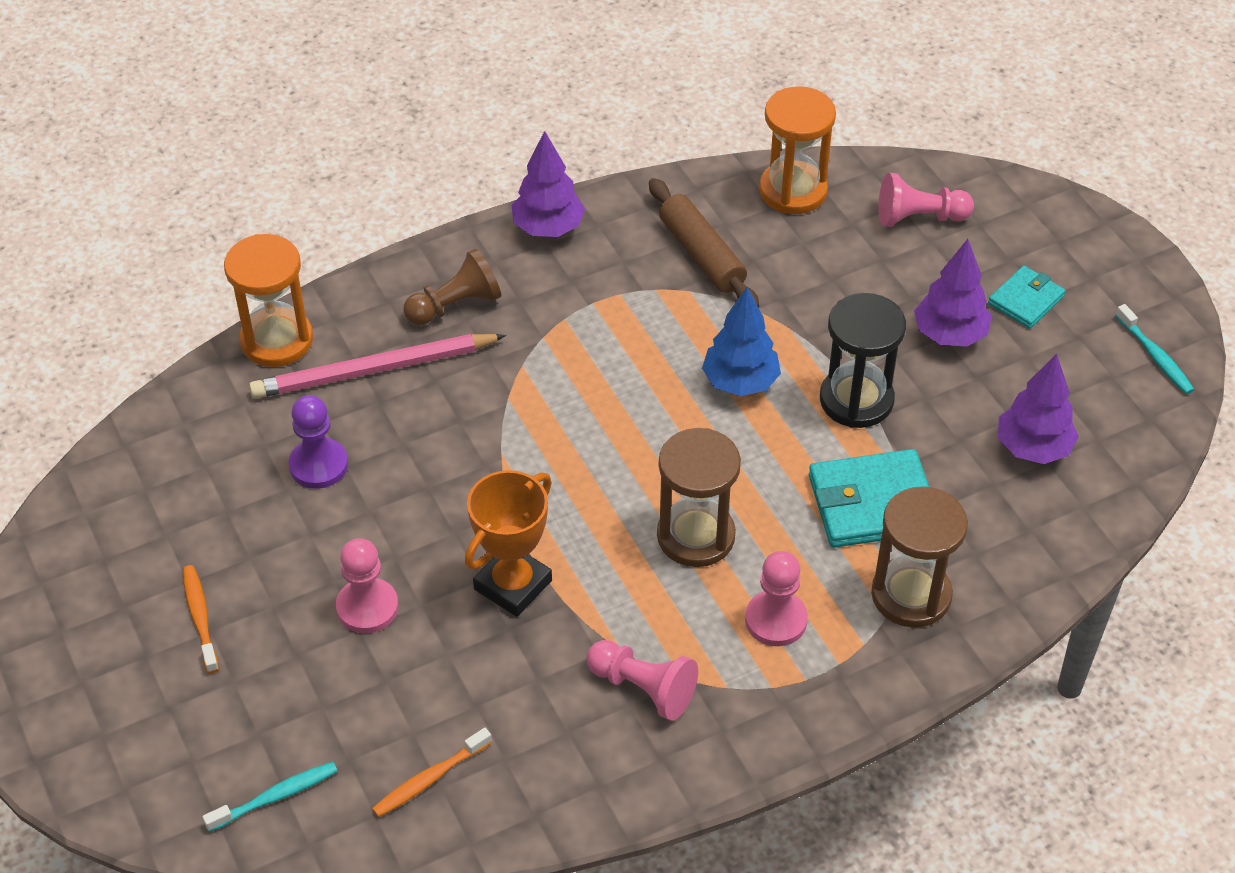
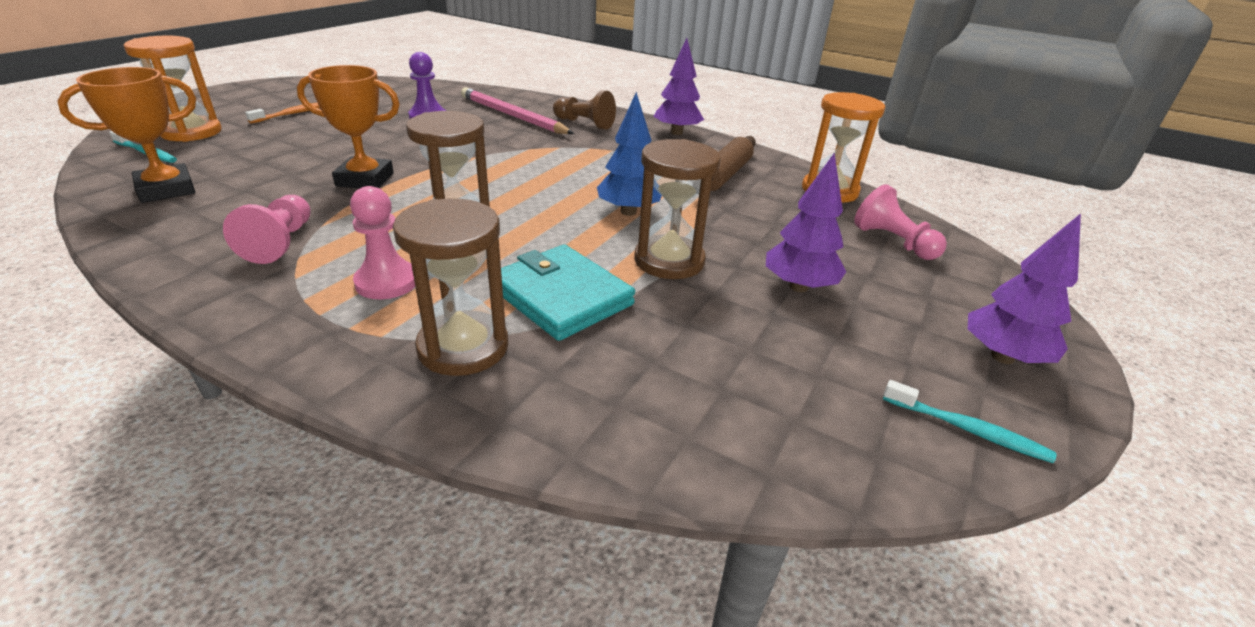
camera: 55 degrees right, 15 degrees down
(277, 340) = (509, 95): orange hourglass -> orange hourglass (191, 132)
(367, 607) = (321, 146): pink pawn -> none
(429, 779) = (166, 190): orange toothbrush -> orange trophy
(856, 400) = (669, 261): black hourglass -> brown hourglass
(1026, 300) = (899, 317): turquoise wallet -> none
(1032, 448) = (728, 373): purple tree -> purple tree (1002, 357)
(1155, 356) = (968, 429): turquoise toothbrush -> turquoise toothbrush turned 90 degrees counterclockwise

